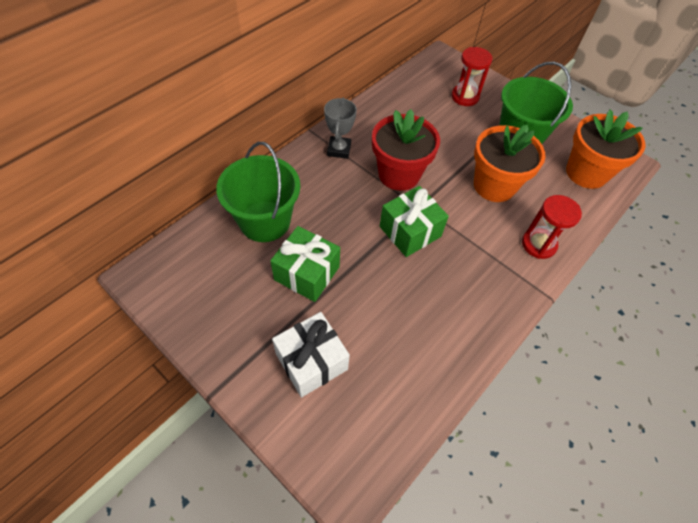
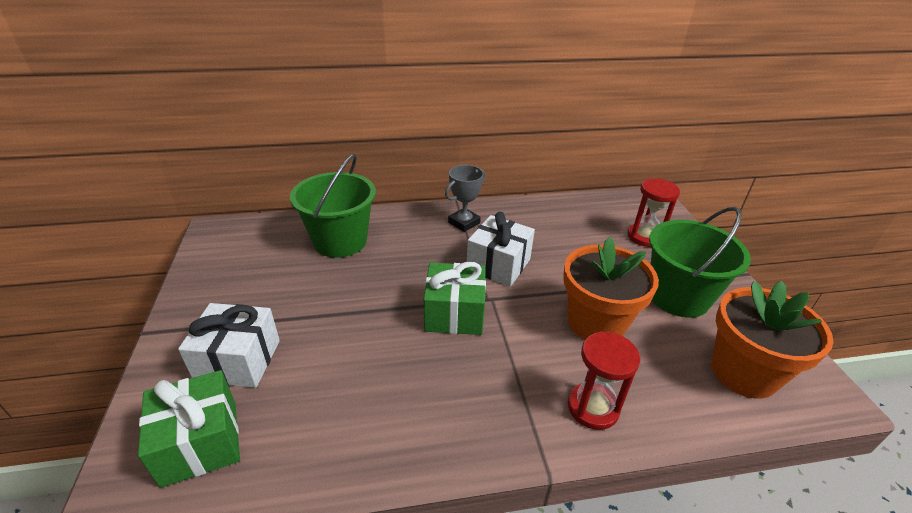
camera: 40 degrees right, 20 degrees down
(307, 273) = (323, 293): green gift -> green gift (200, 442)
(399, 174) = (498, 265): red flower pot -> white gift

